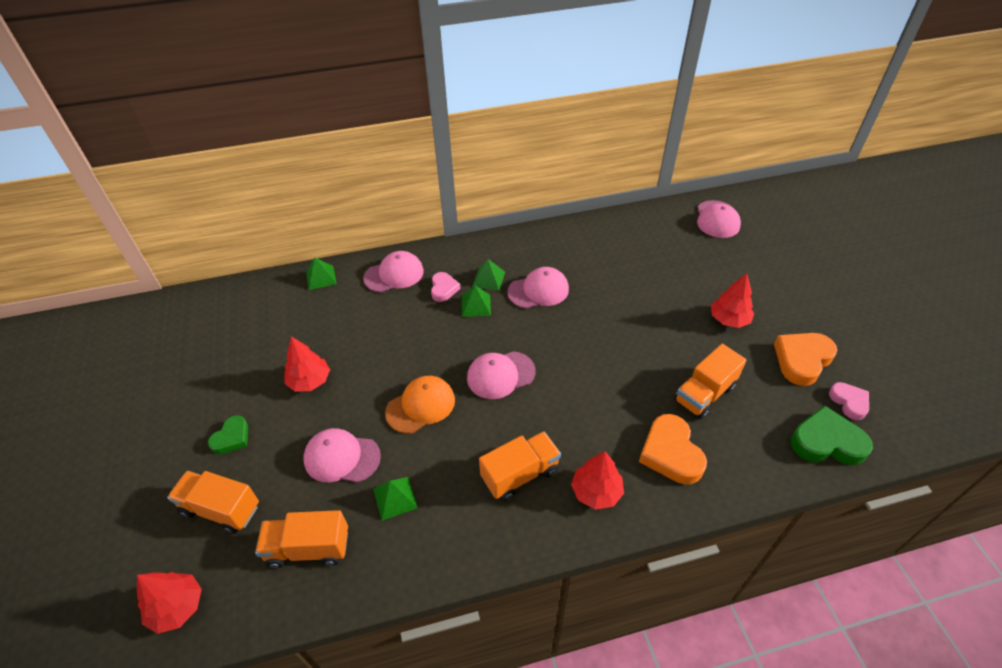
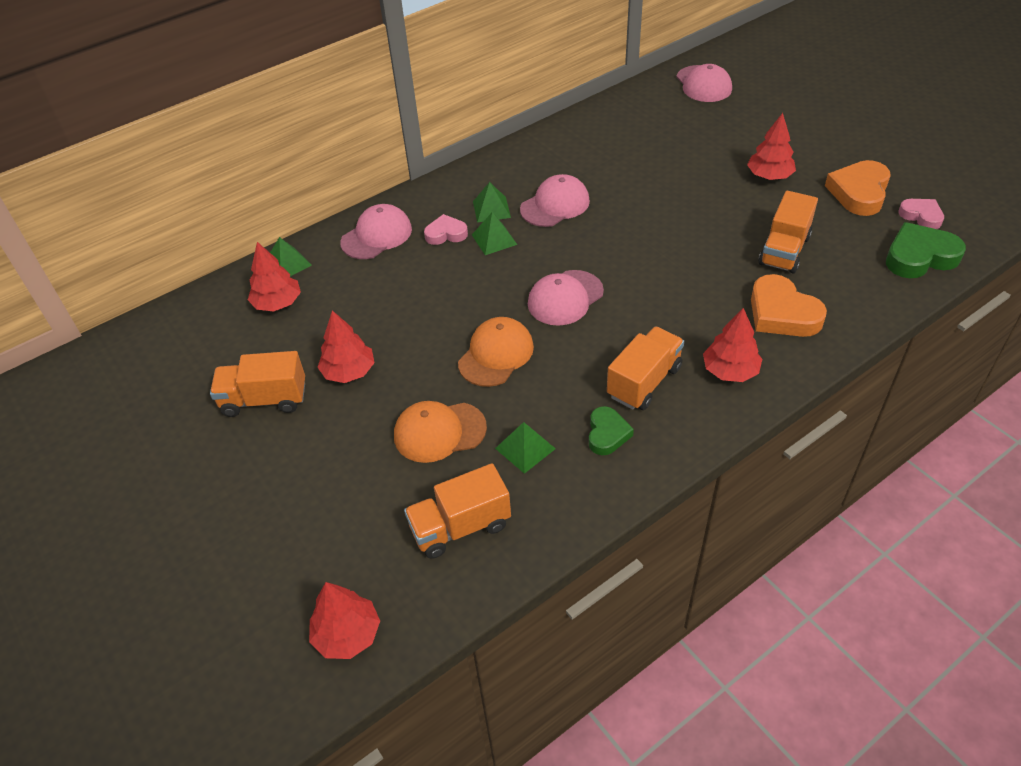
camera: 20 degrees left, 0 degrees up
(221, 509) = (331, 528): orange truck -> orange truck (264, 399)
(232, 438) = (294, 457): green heart -> green heart (607, 434)
(296, 307) = (277, 303): none -> red tree
(342, 457) = (439, 432): pink cap -> orange cap
(443, 289) = (446, 234): pink heart -> pink heart turned 75 degrees counterclockwise

